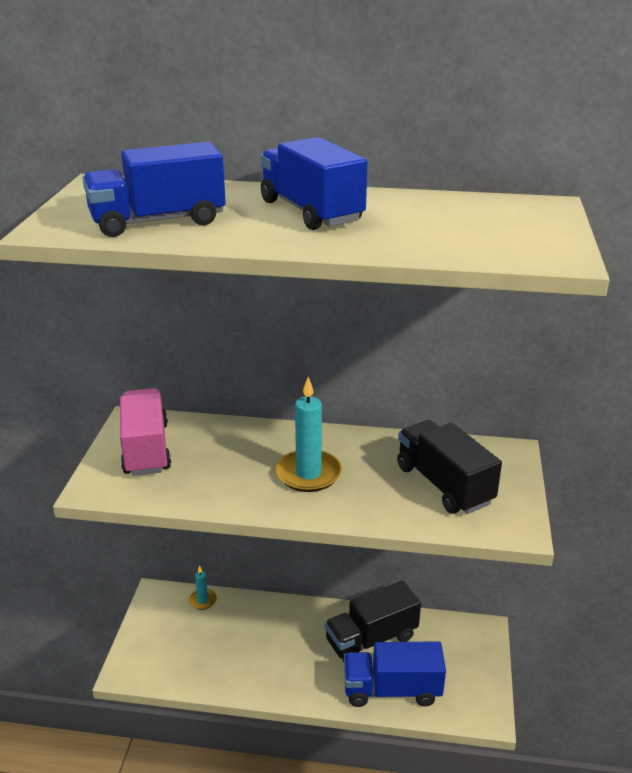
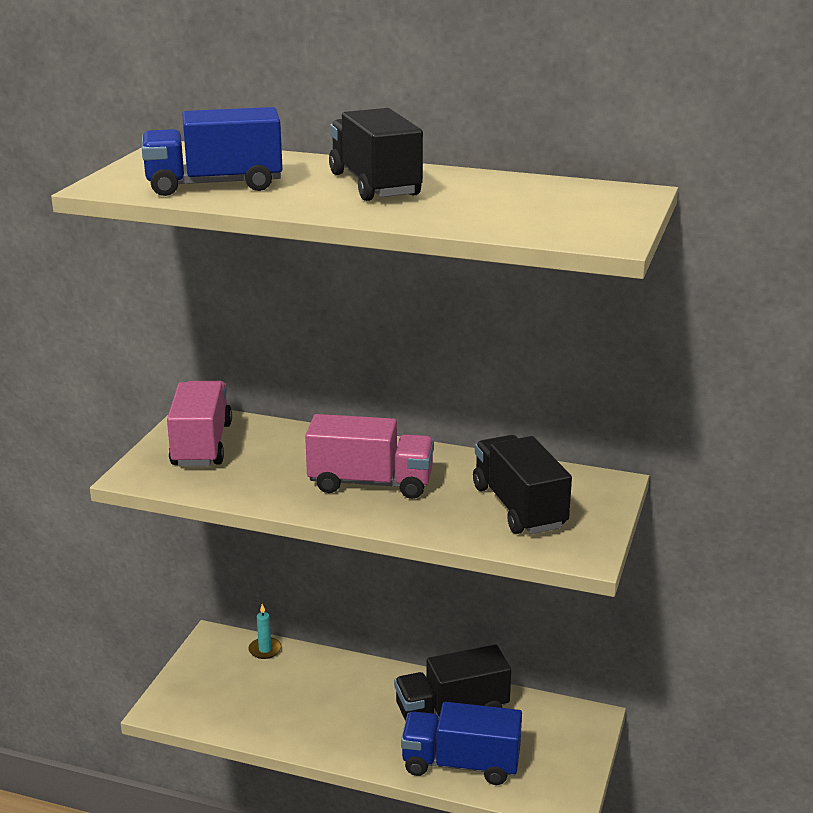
camera: 10 degrees right, 5 degrees down
(308, 474) = (370, 483): turquoise candle -> pink truck
(311, 212) = (375, 185): blue truck -> black truck

